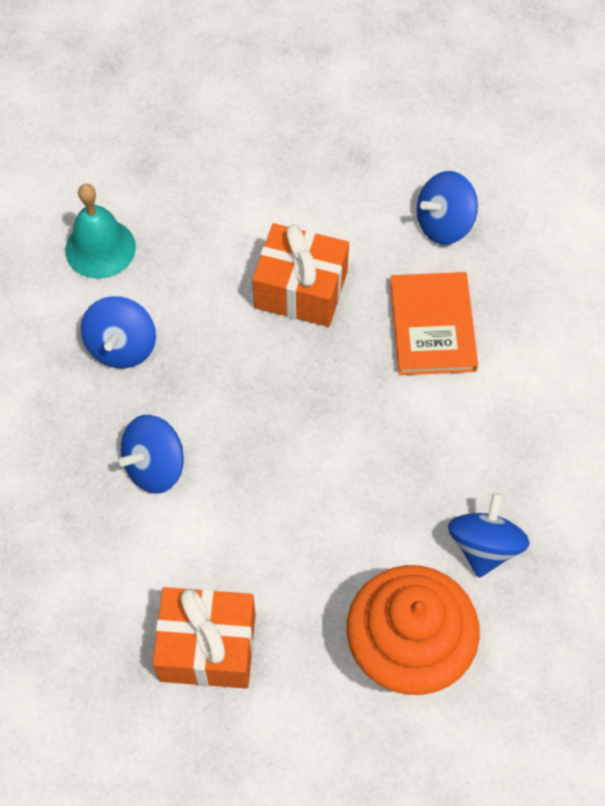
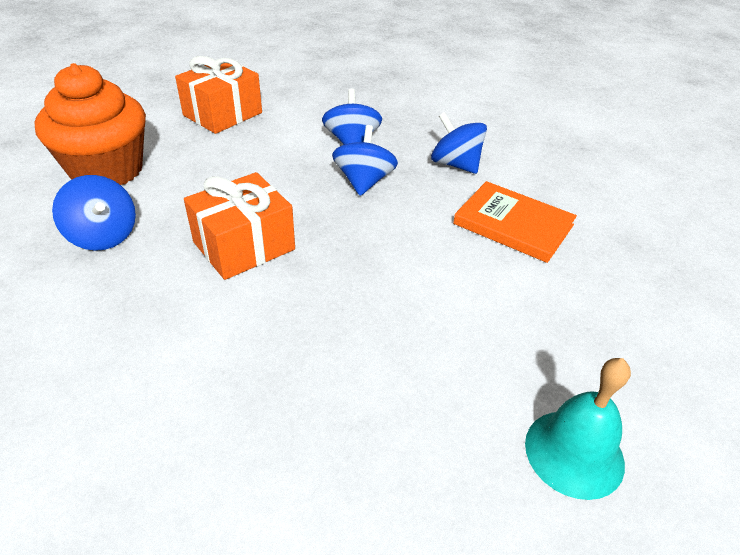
camera: 125 degrees right, 20 degrees down
(100, 248) = (554, 189): turquoise bell -> turquoise bell (574, 453)
(301, 289) = (421, 263): orange gift -> orange gift (244, 246)
(432, 326) = (300, 320): orange book -> orange book (513, 224)
(444, 224) = (402, 405): blue spinning top -> blue spinning top (364, 182)

